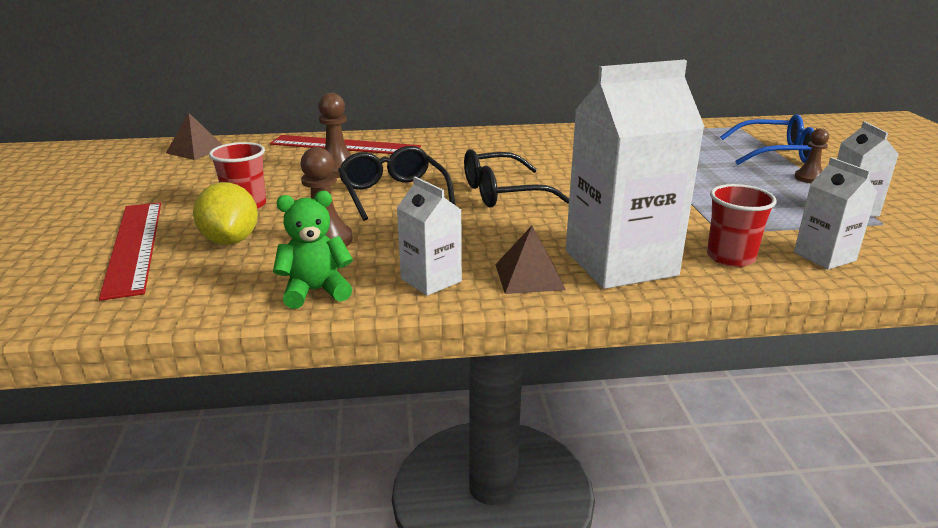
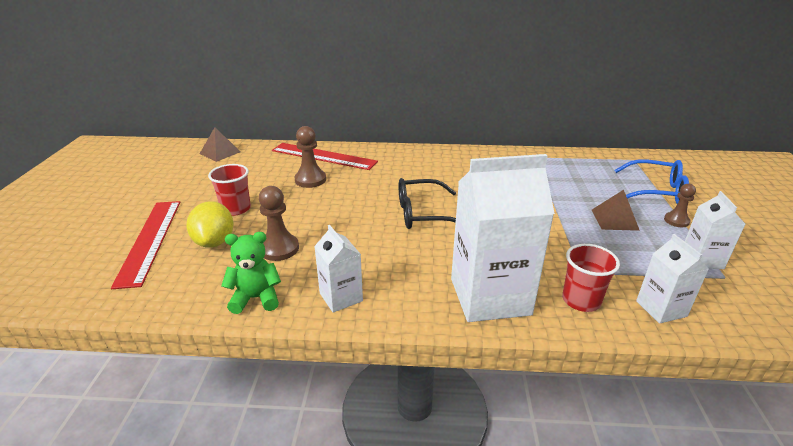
camera: 10 degrees right, 5 degrees up
(393, 194) = (342, 207): black glasses -> none
(529, 277) = (415, 302): brown pyramid -> brown pyramid (614, 219)

